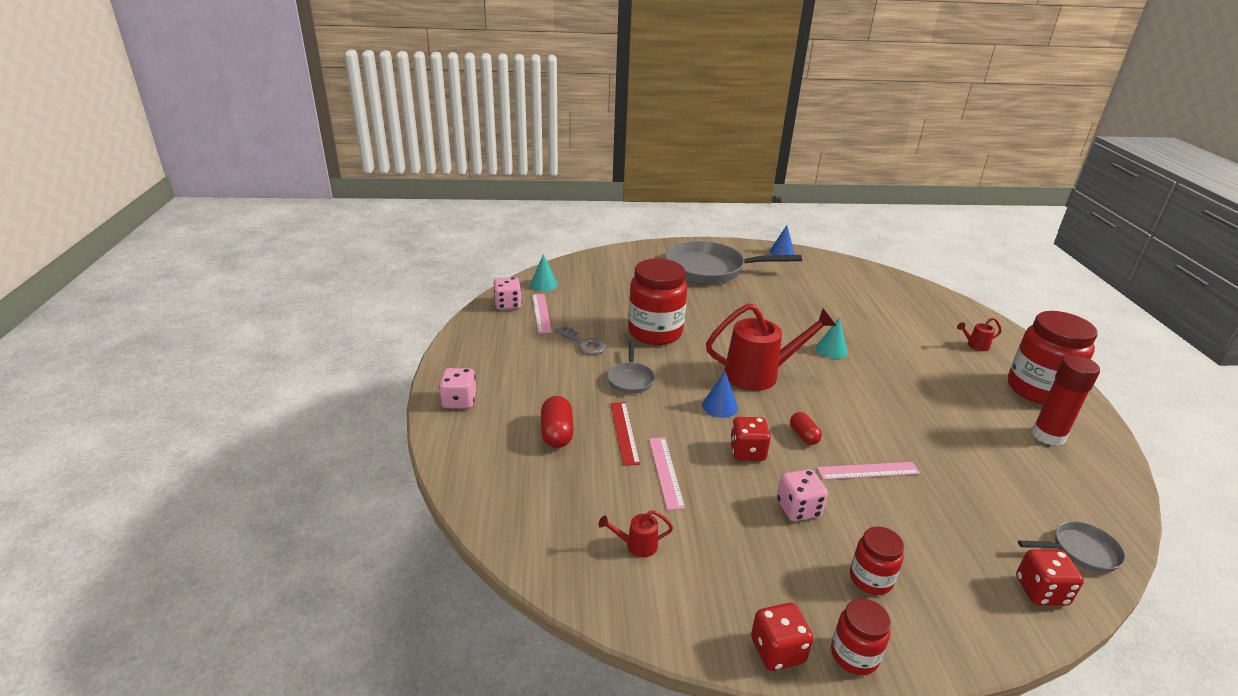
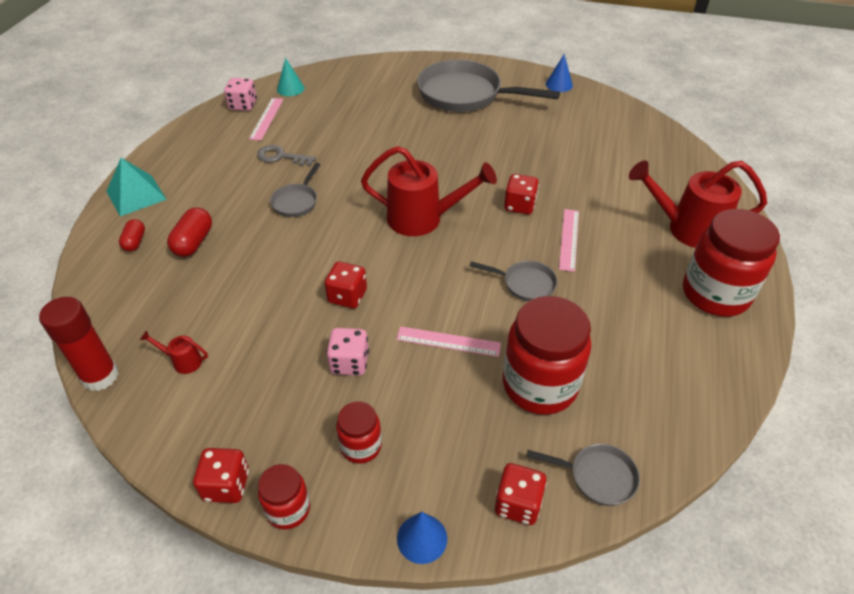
camera: 20 degrees right, 15 degrees up
(459, 401) = (136, 195): pink dice -> turquoise pyramid
(583, 343) = (281, 157): grey key -> grey key turned 135 degrees clockwise
(624, 432) = (251, 253): red ruler -> none
(655, 332) = (356, 156): red jar -> red jar (539, 385)
(665, 472) = (258, 299): pink ruler -> pink ruler (569, 239)
(720, 406) = (358, 245): blue cone -> blue cone (422, 538)
(803, 436) = (414, 292): red capsule -> red capsule (135, 242)
(831, 350) = (519, 206): turquoise cone -> red dice
(890, 411) = (525, 284): none -> grey pan
(975, 345) = (687, 229): red watering can -> red watering can, size x2.35
(1048, 436) = (678, 348): red glue stick -> red glue stick (100, 376)

